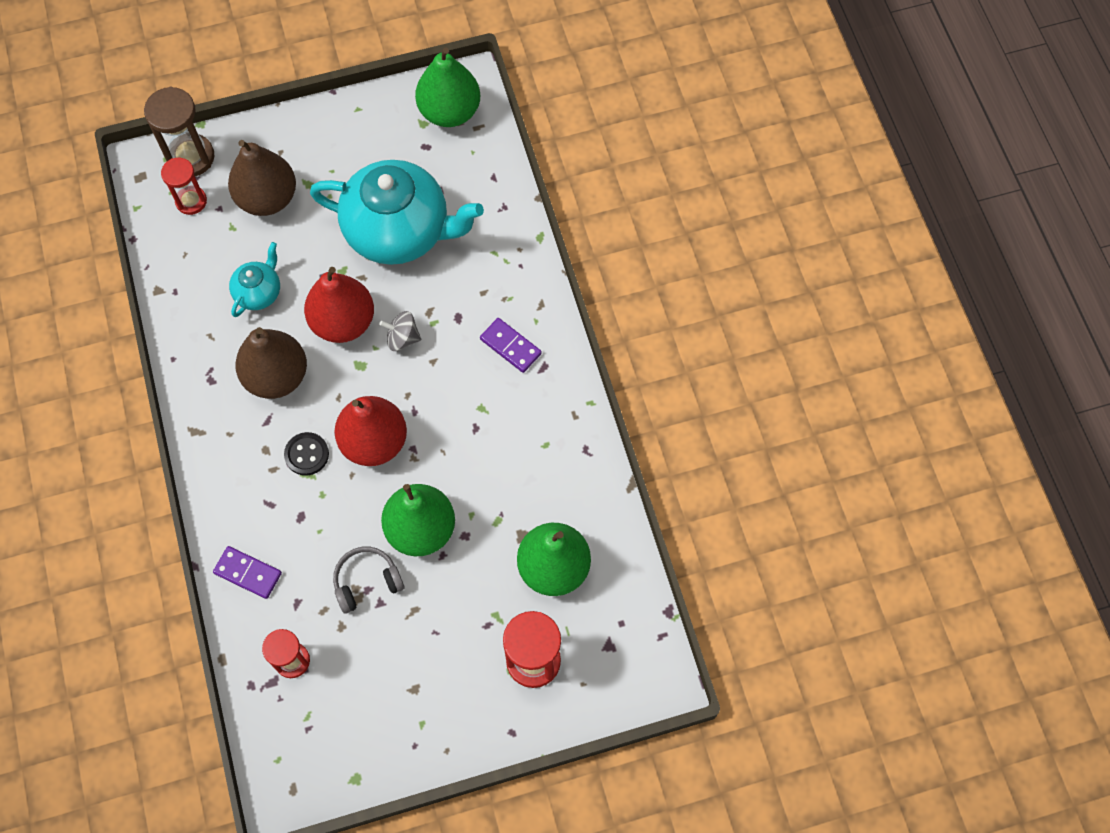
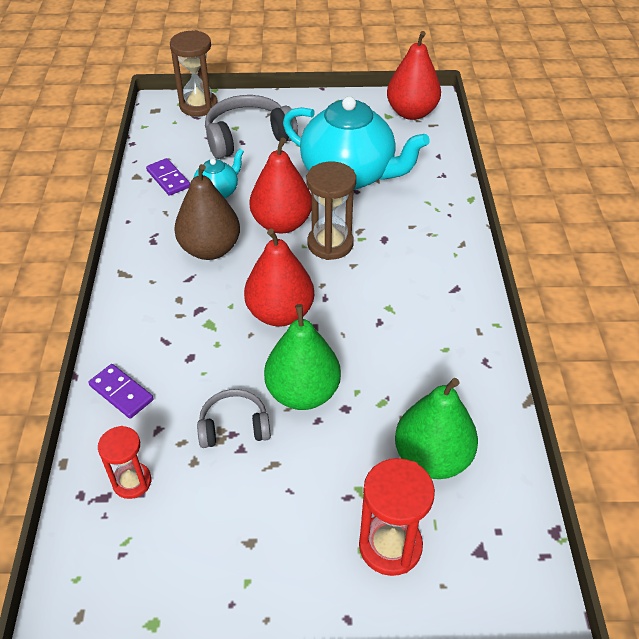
camera: 15 degrees right, 20 degrees down
(191, 201) = (187, 130): red hourglass -> none
(267, 198) = (248, 138): brown pear -> grey headphones
(307, 454) = (214, 310): black button -> none
(402, 338) = (330, 244): grey spinning top -> brown hourglass
(449, 111) = (411, 113): green pear -> red pear
(510, 346) = (427, 268): purple domino -> purple domino (168, 179)

